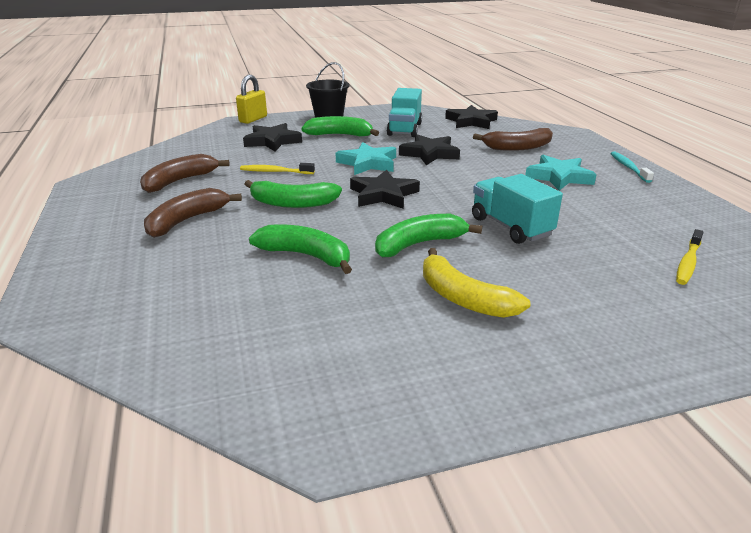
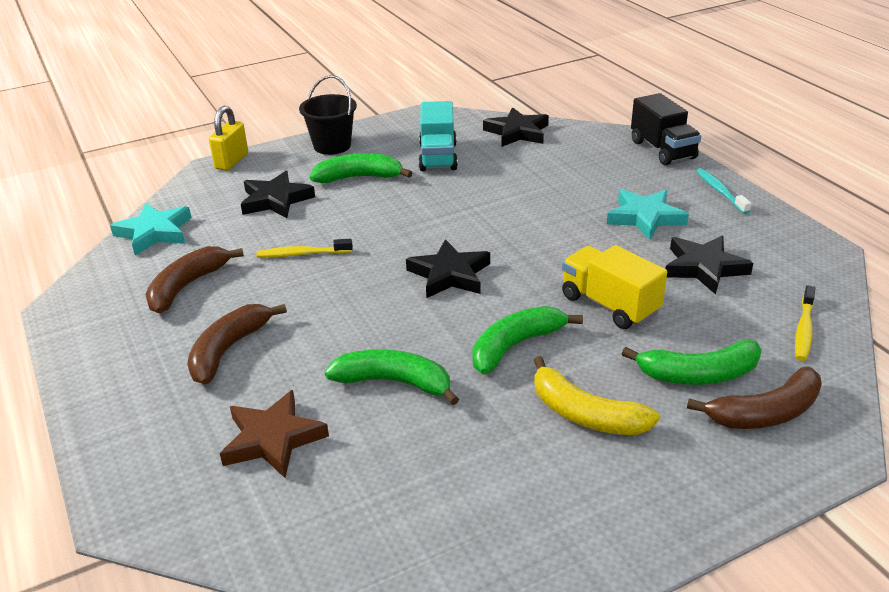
camera: 10 degrees left, 5 degrees up
(187, 280) = (273, 439): none -> brown star
(292, 203) = (346, 304): green banana -> green banana (698, 374)
(368, 163) = (413, 224): turquoise star -> turquoise star (154, 232)
(429, 154) = (483, 197): black star -> black star (704, 268)
(510, 227) = (609, 305): turquoise truck -> yellow truck
(517, 147) = (586, 173): brown banana -> brown banana (765, 413)
(585, 140) = (662, 150): none -> black truck

